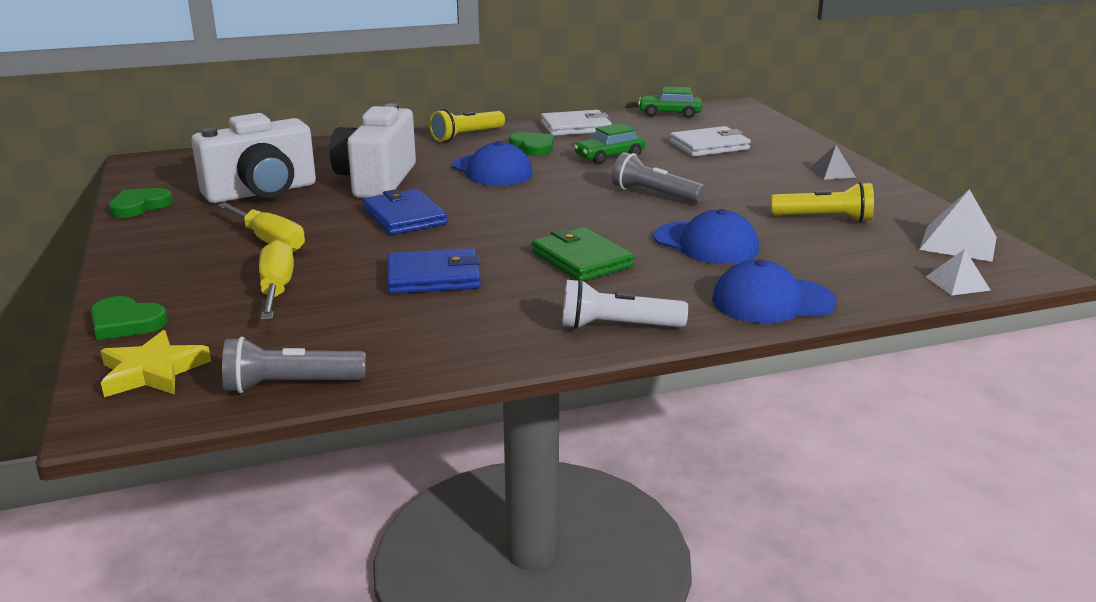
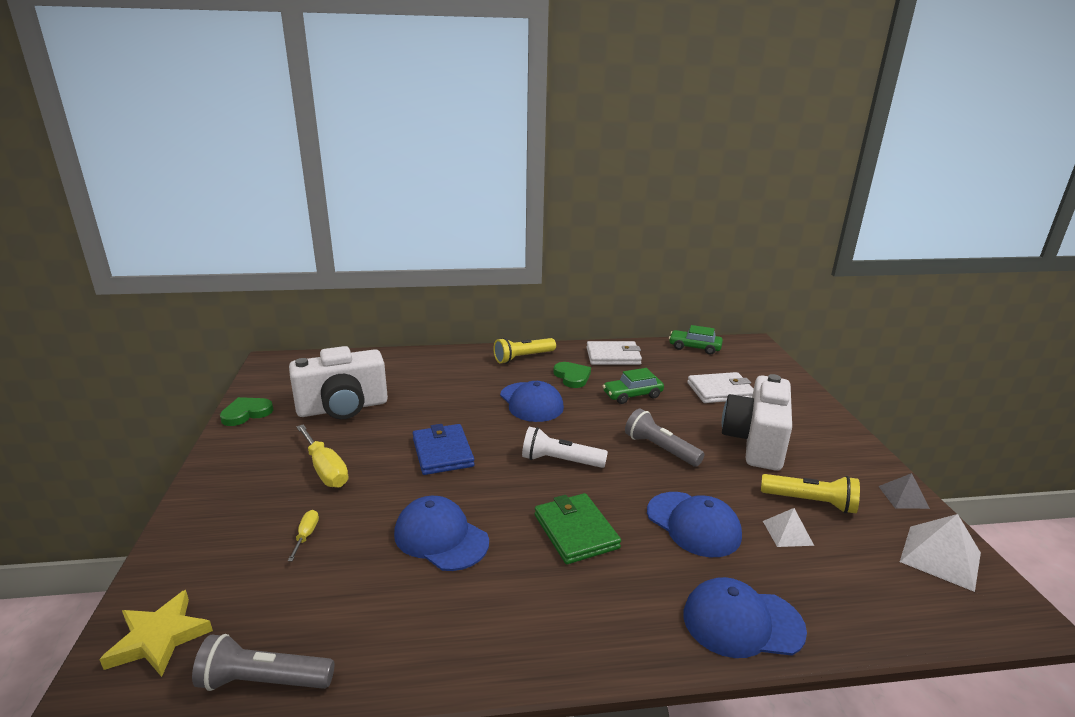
camera: 10 degrees right, 0 degrees up
(125, 323) = (169, 563): green heart -> none
(277, 289) = (306, 535): yellow screwdriver -> yellow screwdriver, size x0.51
(377, 181) = (436, 404): white camera -> white camera (755, 442)
(433, 277) = (441, 537): blue wallet -> blue cap
(617, 326) = (584, 639): white flashlight -> white flashlight (560, 461)
(832, 172) = (825, 438): grey pyramid -> grey pyramid (903, 497)
(957, 283) = (936, 622): white pyramid -> white pyramid (788, 533)

